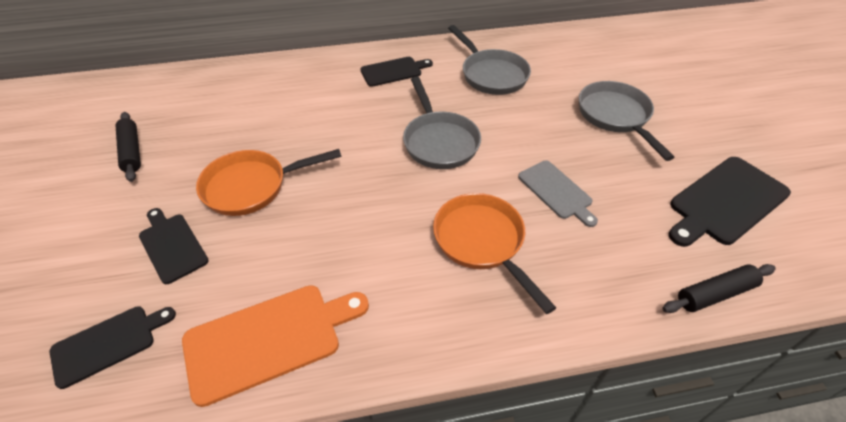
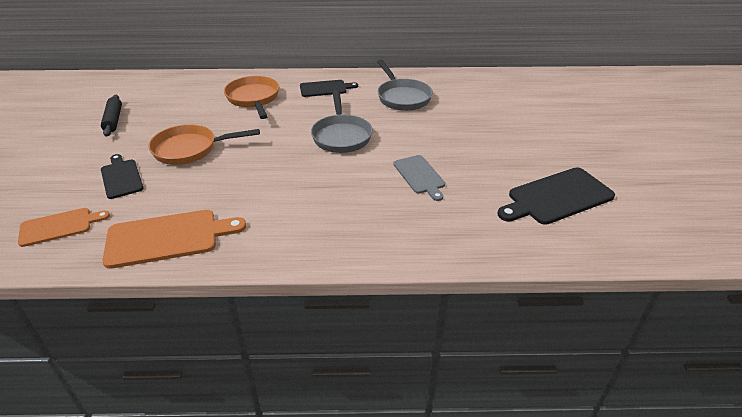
camera: 10 degrees right, 10 degrees down
(108, 343) = (59, 226): black cutting board -> orange cutting board
(482, 242) = (347, 201): orange pan -> orange pan (253, 99)
(616, 116) = (492, 133): grey pan -> none
(715, 294) = (517, 253): black rolling pin -> none

